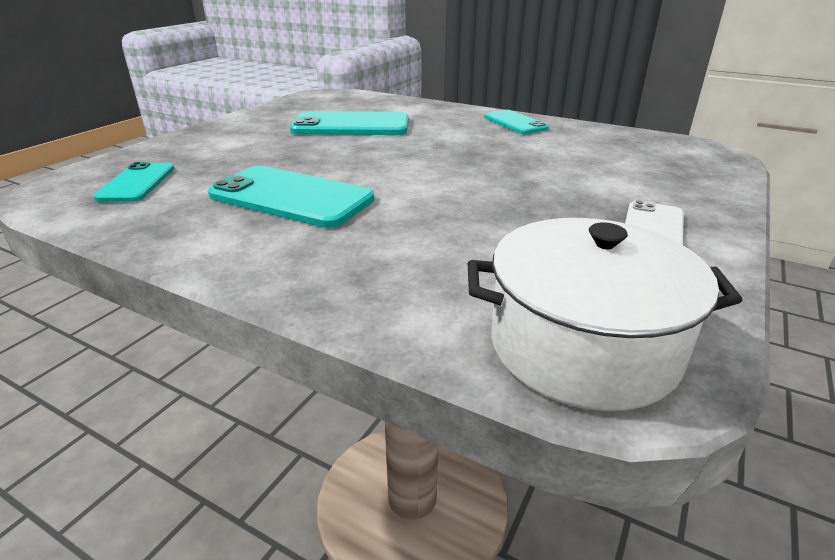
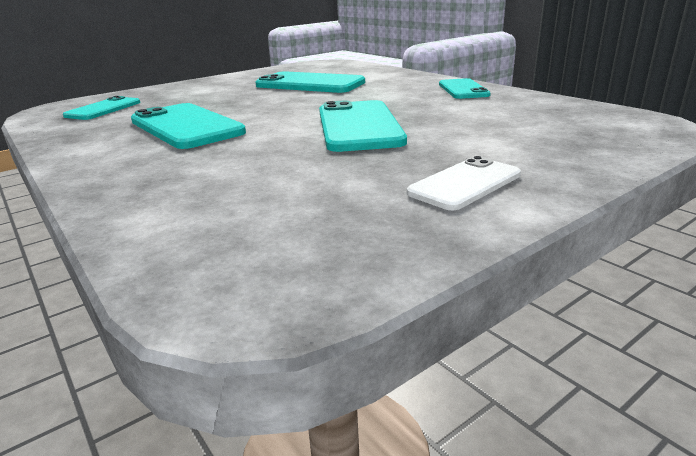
camera: 25 degrees right, 5 degrees down
(478, 177) = (358, 126): none -> turquoise phone
(583, 346) = (236, 261): white pot -> none

